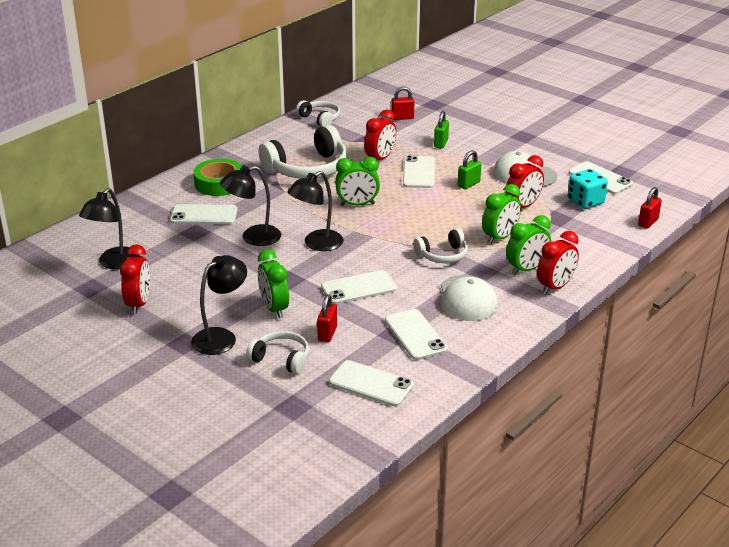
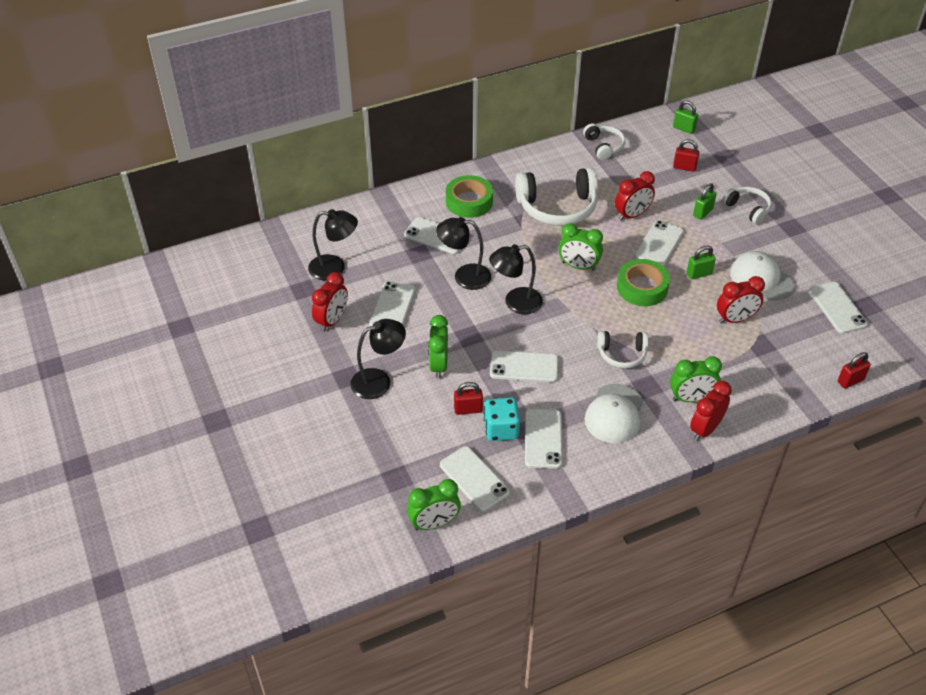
camera: 25 degrees right, 15 degrees up
(114, 263) = (334, 268): black lamp -> black lamp turned 135 degrees counterclockwise
(196, 277) = (392, 307): none -> white phone
(281, 359) = (415, 423): white headphones -> white headphones (748, 209)
(327, 334) = (468, 409): red padlock -> red padlock turned 45 degrees clockwise
(382, 93) = (683, 128): none -> green padlock
(426, 205) = (642, 287): none -> green tape
(500, 237) = (689, 351): green clock -> green clock (434, 523)
(555, 287) = (705, 429): red clock -> red clock turned 150 degrees clockwise
(585, 202) = (802, 333): turquoise dice -> turquoise dice (501, 429)

